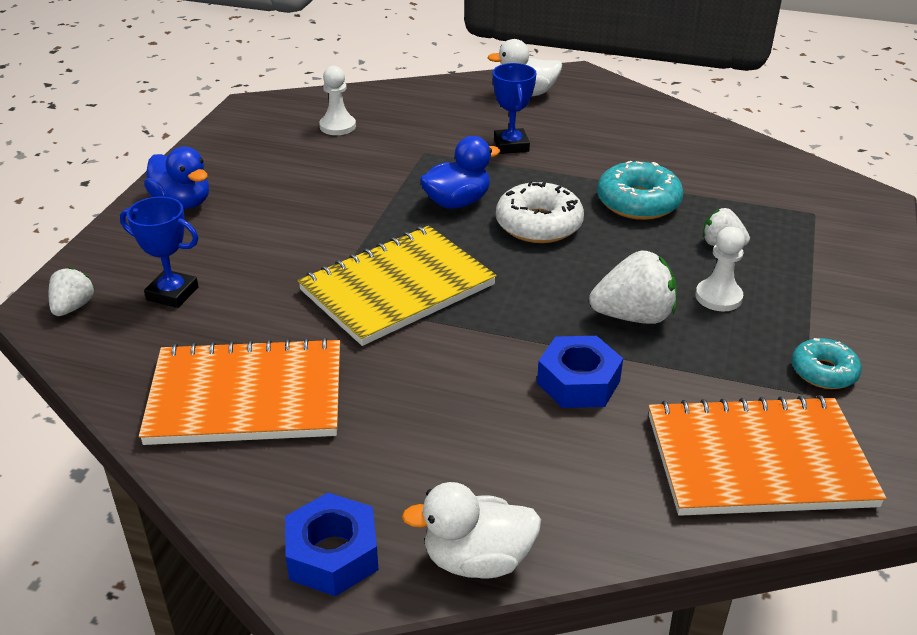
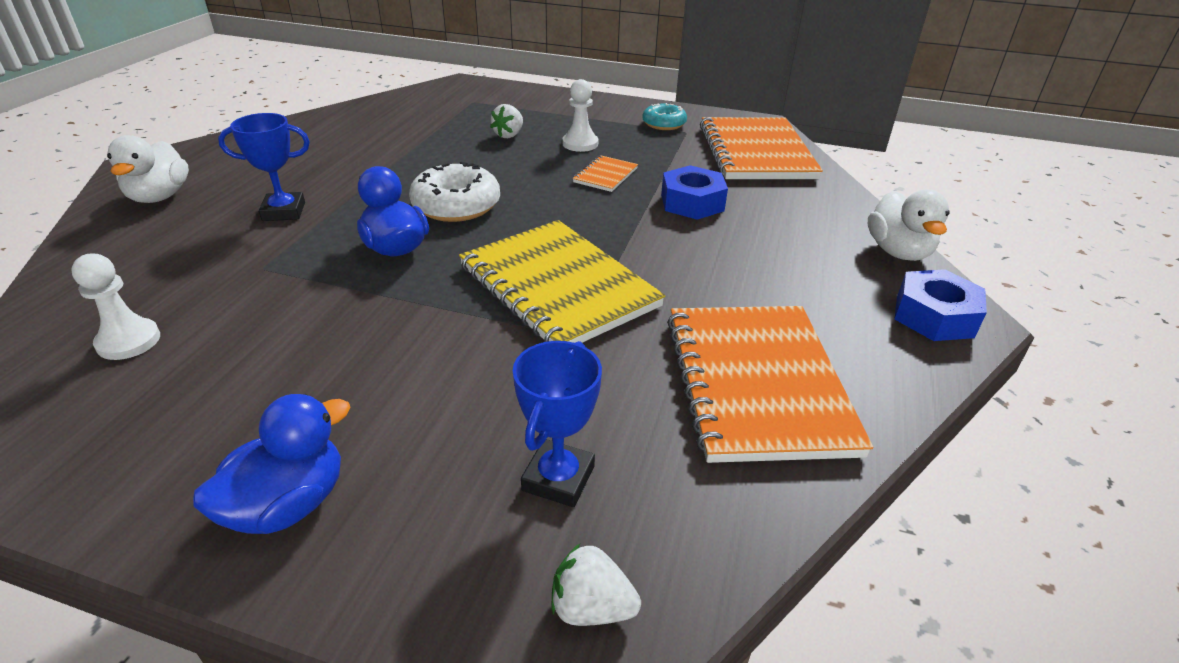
camera: 90 degrees left, 0 degrees up
(633, 316) = (605, 175): white strawberry -> orange notebook
(638, 202) = (433, 159): turquoise donut -> none

